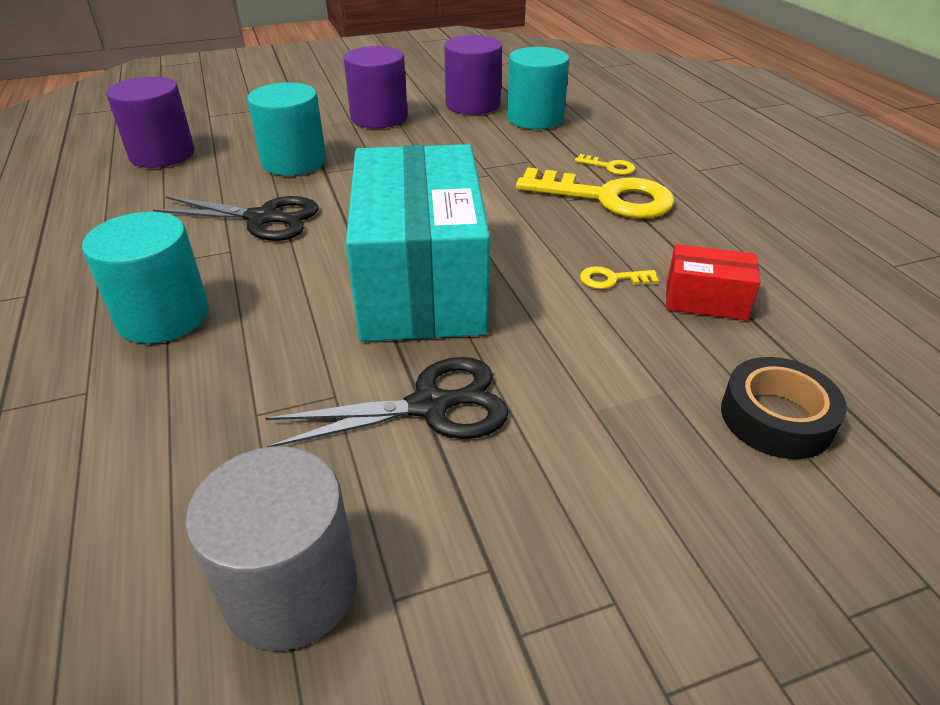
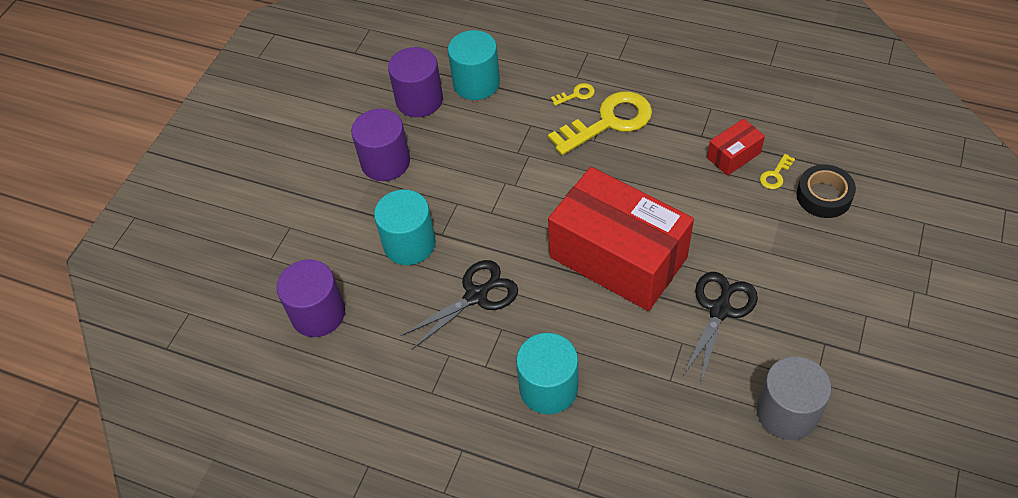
camera: 45 degrees left, 15 degrees up
(421, 282) = (618, 257): turquoise box -> red box
(611, 279) = (686, 177): yellow key -> yellow key (775, 175)

